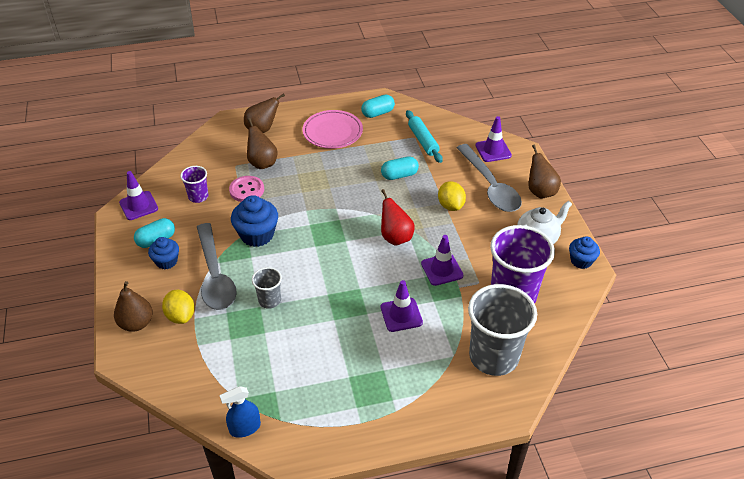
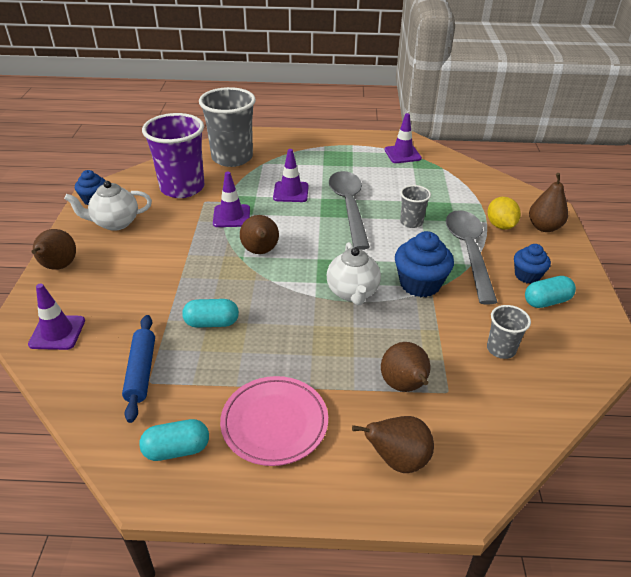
camera: 165 degrees left, 5 degrees down
(138, 206) = (586, 353): purple traffic cone -> purple traffic cone (402, 154)
(198, 196) = (501, 349): purple cup -> grey cup
(245, 428) = (438, 155): blue spray bottle -> none
(247, 190) = (430, 345): pink button -> none
(308, 216) = (352, 293): none -> white teapot
(395, 237) = (260, 252): red pear -> brown pear
(423, 141) = (141, 371): turquoise rolling pin -> blue rolling pin
(450, 205) = (175, 272): yellow lemon -> none
(490, 186) = (109, 284): grey spoon -> grey spoon (349, 207)

